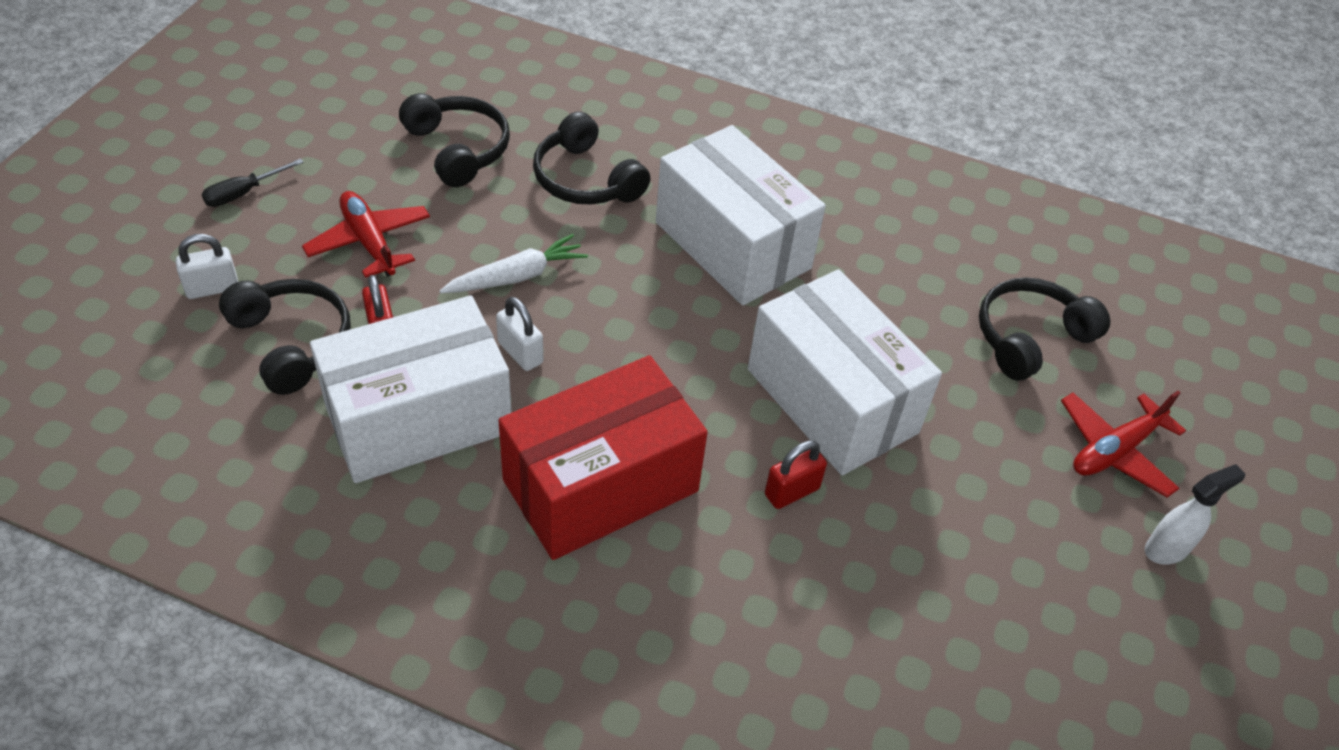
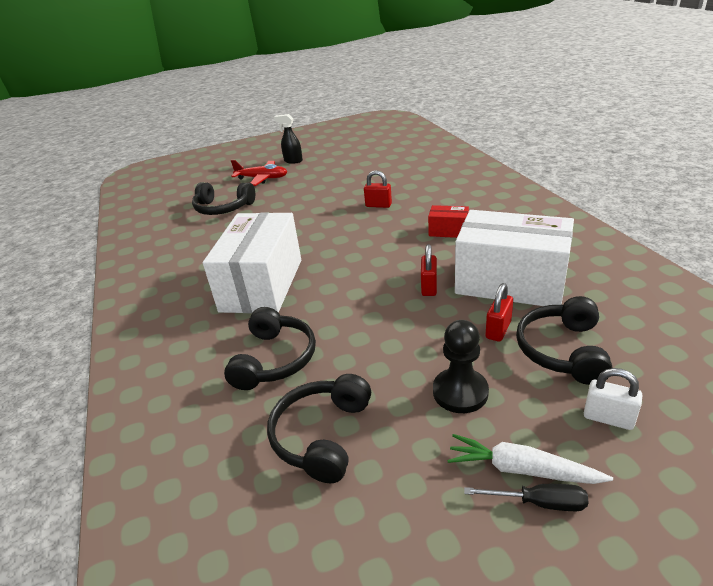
camera: 125 degrees left, 15 degrees down
(369, 242) = (460, 392): red plane -> black pawn
(517, 276) = (388, 323): white carrot -> white carrot (521, 469)
(520, 353) = (429, 287): white padlock -> red padlock
(600, 485) = (448, 231): red box -> red box, size x0.43
(832, 400) = (322, 220): white box -> none
(1167, 549) = (293, 161): white spray bottle -> black spray bottle

